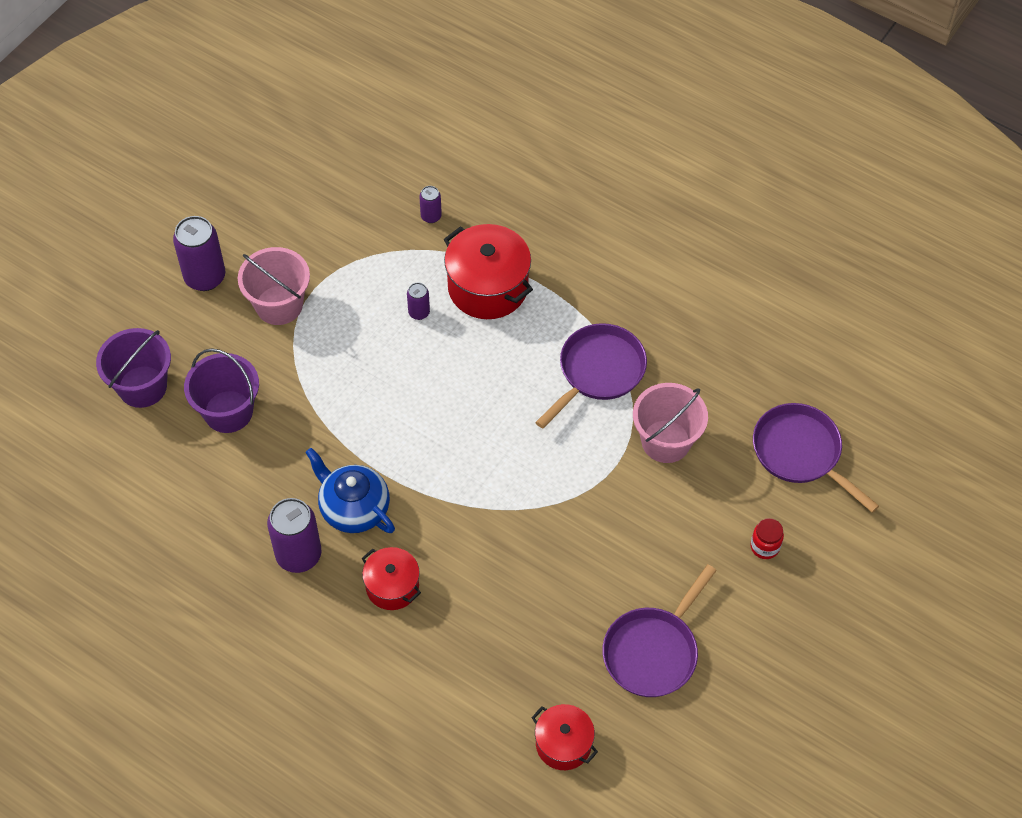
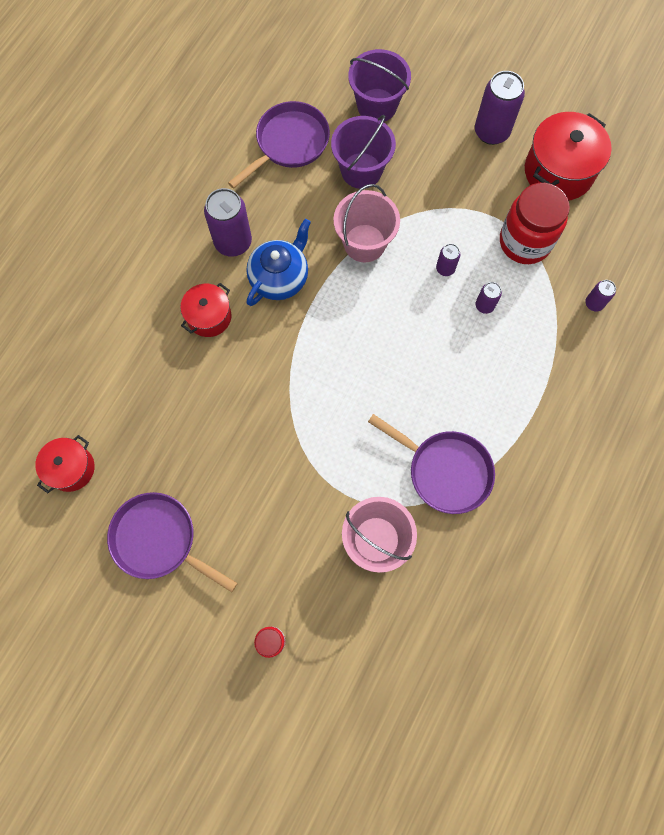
camera: 85 degrees right, 15 degrees up
(279, 305) = (473, 192): pink bucket -> pink bucket (364, 243)
(349, 266) = (525, 242): none -> red jar
(369, 343) = (445, 268): none -> purple can
(488, 287) = (523, 362): red pot -> red pot (558, 171)
(800, 453) = (378, 676): purple pan -> purple pan (289, 144)

